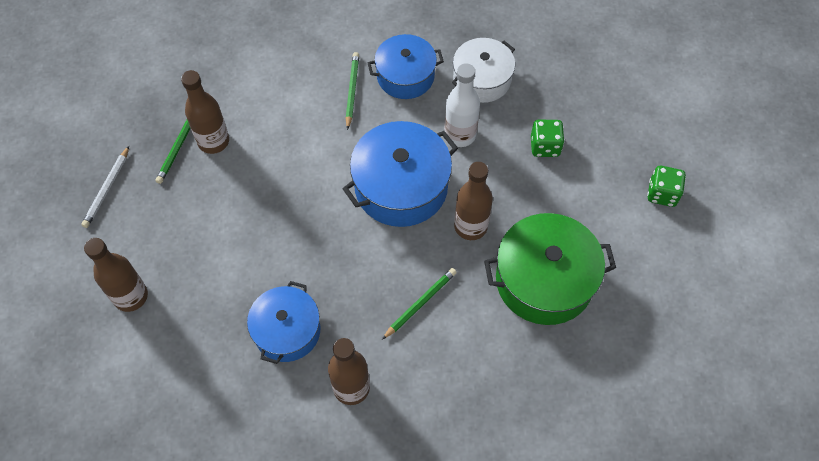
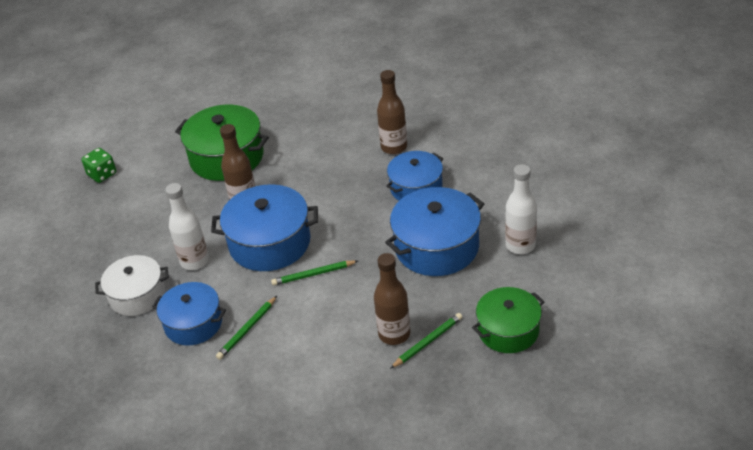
camera: 145 degrees left, 20 degrees down
(107, 189) = (508, 330): white pencil -> green pot
(131, 296) = (520, 245): brown bottle -> white bottle
(221, 256) = (437, 247): none -> blue pot
(420, 303) = (316, 172): green pencil -> green pencil (313, 274)
(545, 146) = (143, 230): green dice -> none

